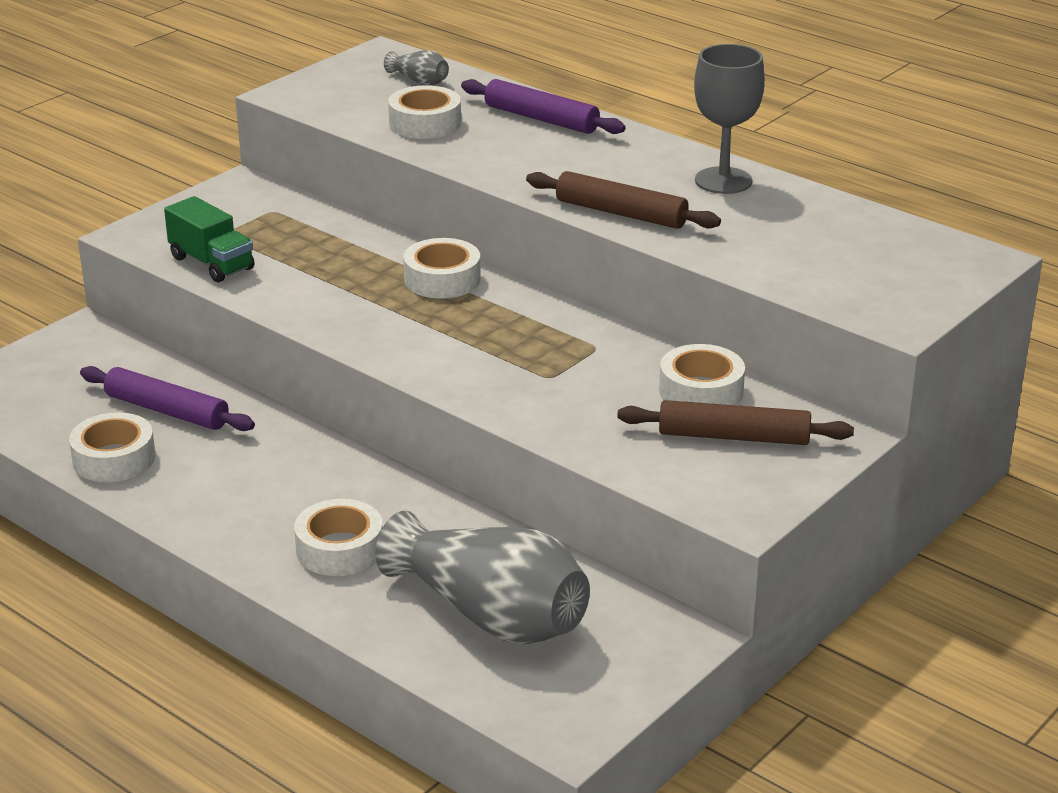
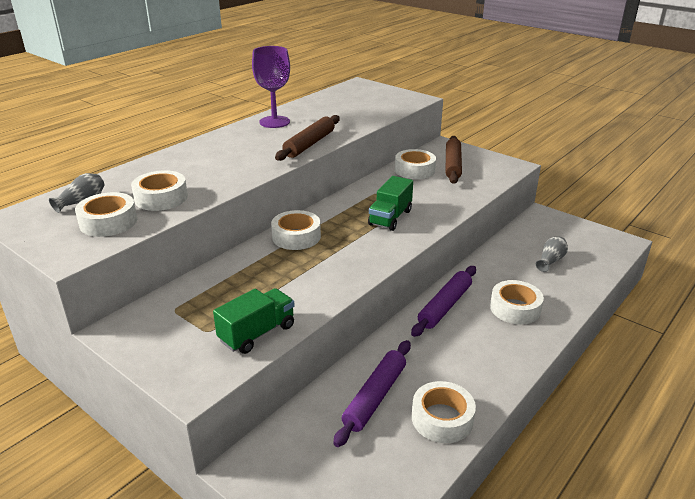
camera: 90 degrees left, 0 degrees up
(361, 102) = (108, 222): none -> white tape
(490, 614) = (550, 261): grey vase -> grey vase, size x0.41
(501, 358) = (390, 218): none -> green truck
(541, 119) = (173, 162): purple rolling pin -> purple rolling pin (445, 306)
(723, 181) = (274, 122): grey goblet -> purple goblet

